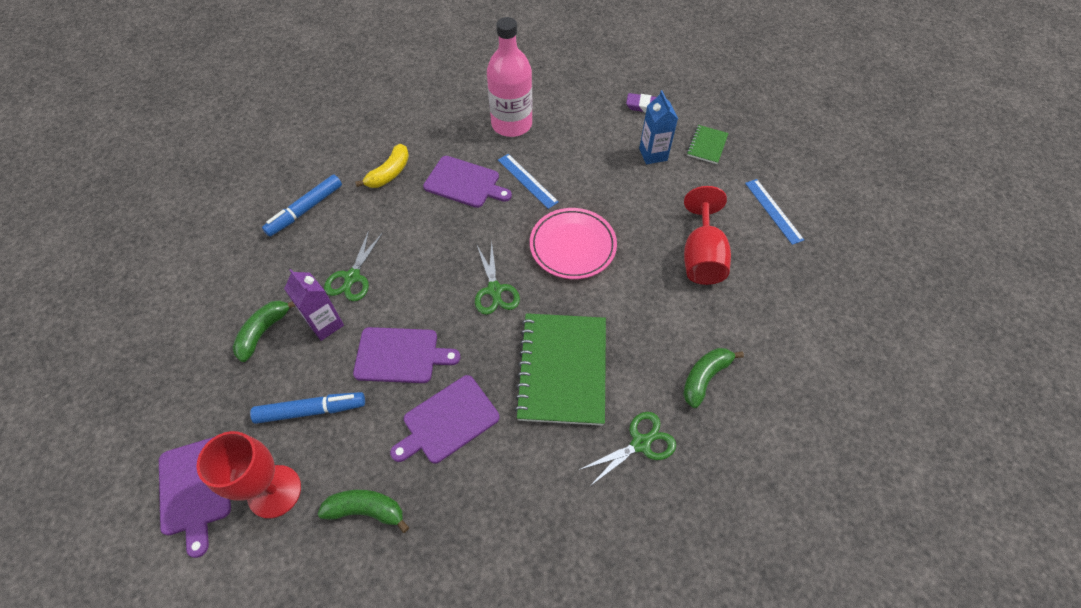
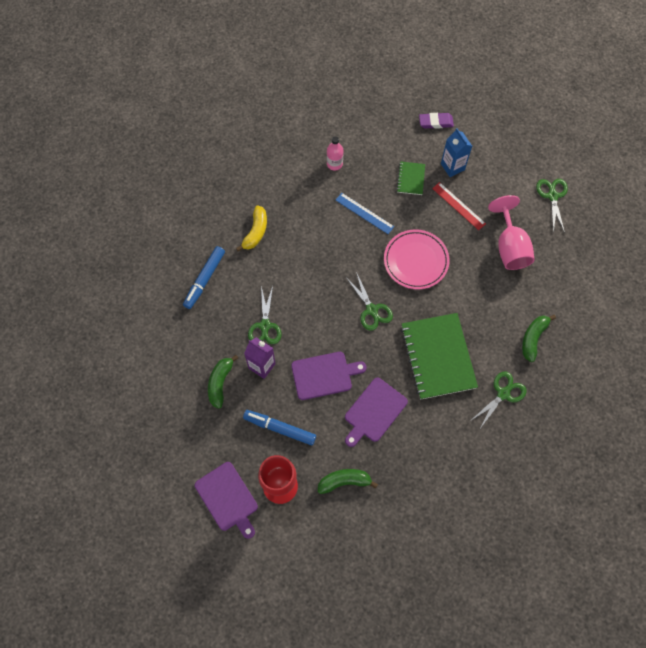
camera: 15 degrees left, 10 degrees up
(311, 410) = (280, 428): blue marker -> blue marker turned 135 degrees counterclockwise
(464, 183) = (317, 227): purple cutting board -> none
(511, 124) = (334, 164): pink bottle -> pink bottle, size x0.48
(647, 197) = (458, 206): none -> red ruler
(701, 256) = (510, 247): red goblet -> pink goblet
(707, 145) = (491, 149): green notebook -> green notebook (411, 179)
(773, 211) = (552, 196): blue ruler -> green scissors

